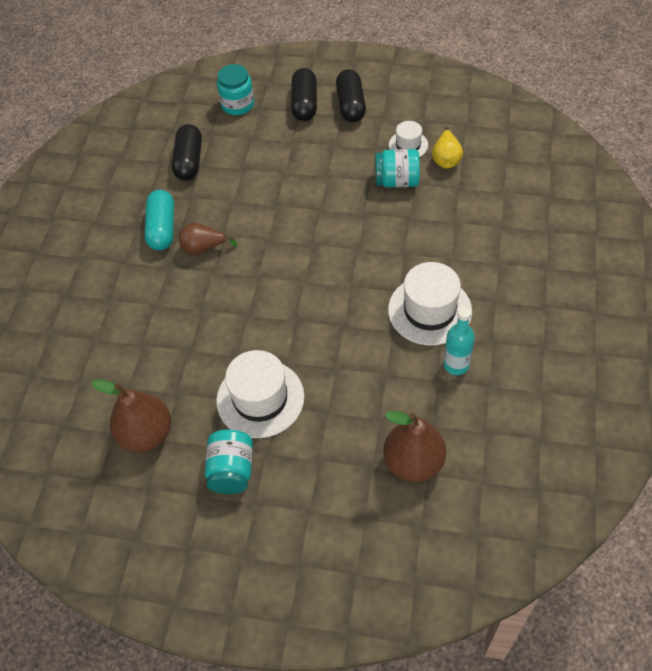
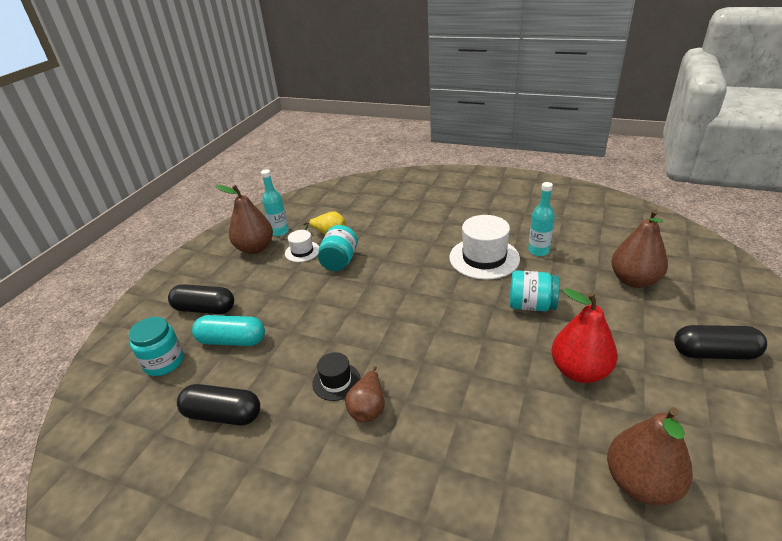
camera: 80 degrees left, 20 degrees down
(162, 228) = (320, 450): turquoise capsule -> turquoise capsule (232, 340)
(229, 221) = (336, 381): none -> black hat
(232, 470) = (672, 400): turquoise jar -> turquoise jar (531, 305)
(260, 398) = (579, 371): white hat -> red pear
(351, 105) = (230, 279): black capsule -> black capsule (714, 353)
(405, 105) = (255, 248): none -> brown pear
(442, 114) = (279, 232): none -> turquoise bottle

